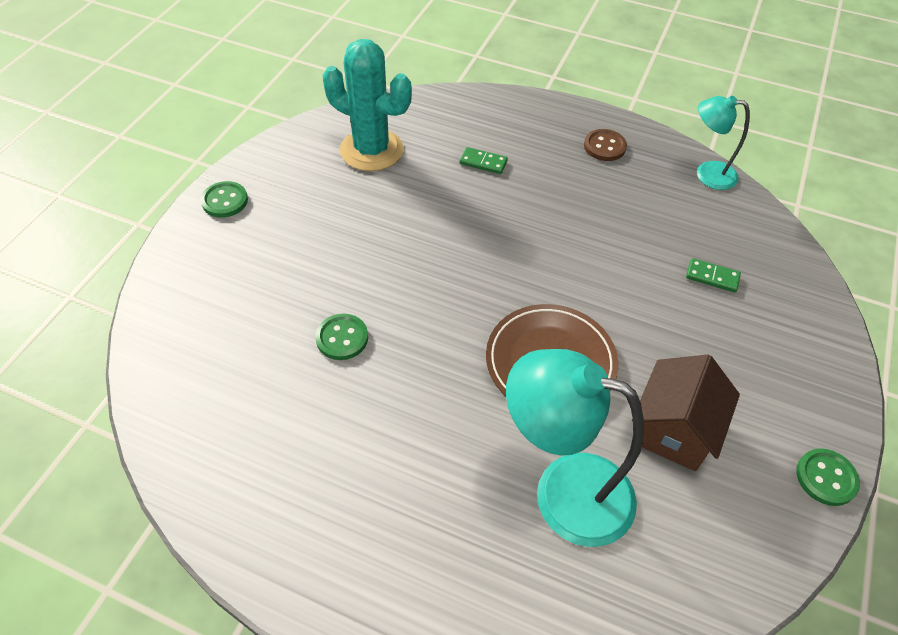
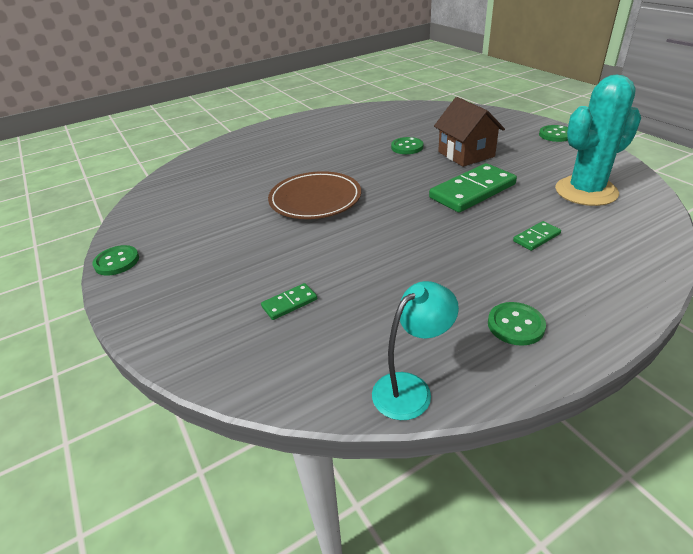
camera: 130 degrees right, 15 degrees down
(427, 228) = (472, 191): none -> green domino
(563, 491) = (246, 178): turquoise lamp -> none
(604, 146) = (515, 325): brown button -> green button
(673, 429) = (221, 222): brown house -> brown house (466, 154)

